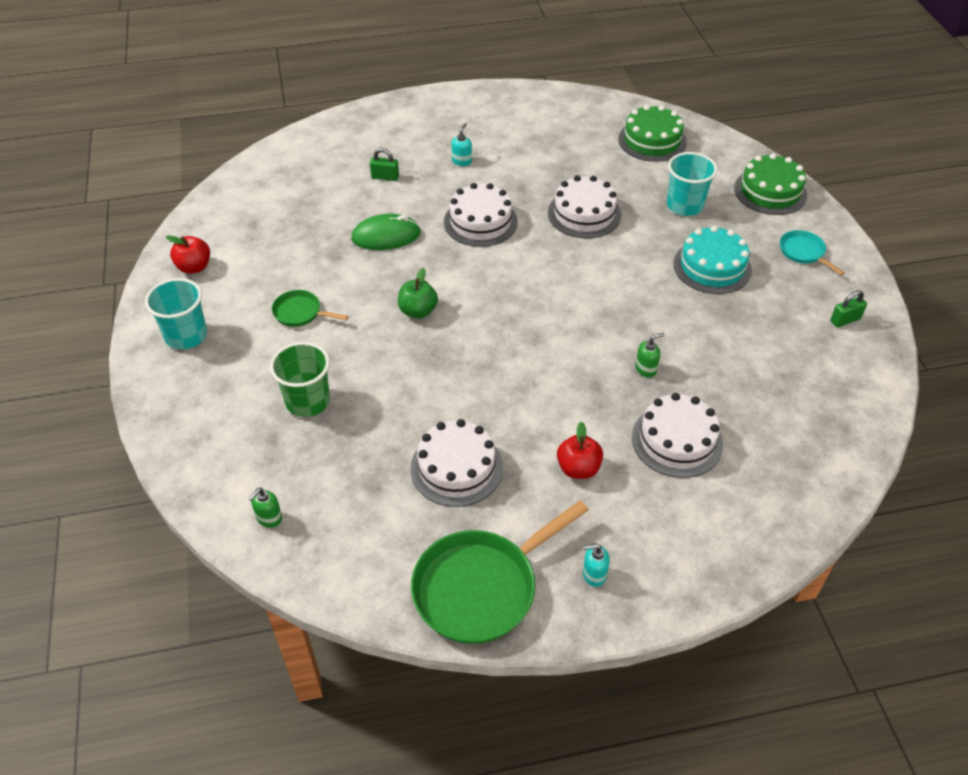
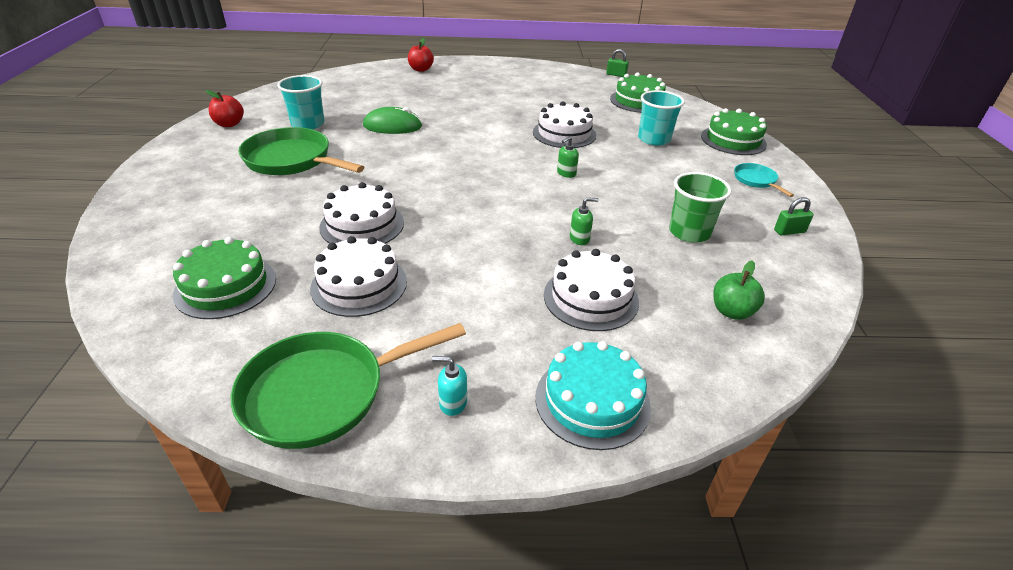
camera: 10 degrees right, 10 degrees down
(186, 336) = (189, 161): turquoise cup -> turquoise cup (308, 124)
(269, 518) = (155, 295): green soap dispenser -> green soap dispenser (566, 173)
(300, 313) = (292, 160): green pan -> green pan, size x2.03
(308, 401) = (256, 216): green cup -> green cup (689, 232)
(330, 495) = (225, 286): none -> green cake
(385, 177) = (412, 95): green padlock -> green padlock (616, 75)
(418, 311) = (391, 172): green apple -> green apple (732, 311)
(462, 161) = (478, 94): turquoise soap dispenser -> none
(480, 222) = (474, 127): white cake -> white cake (362, 225)
(578, 468) = (479, 304): red apple -> red apple (421, 69)
(712, 267) = (667, 179): turquoise cake -> turquoise cake (592, 401)

